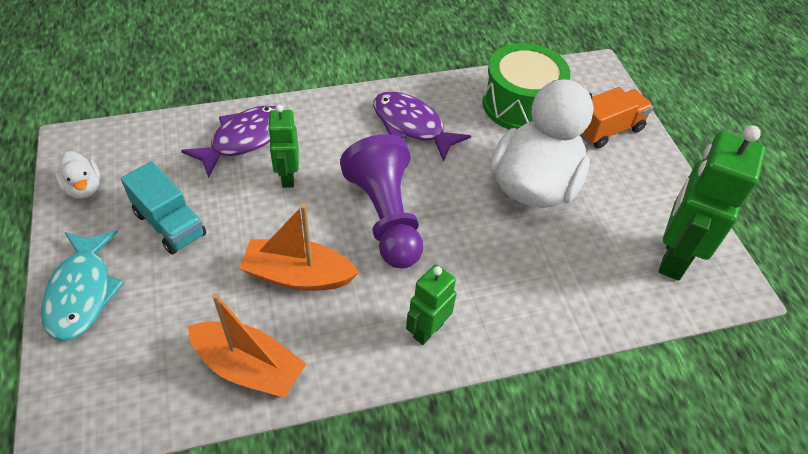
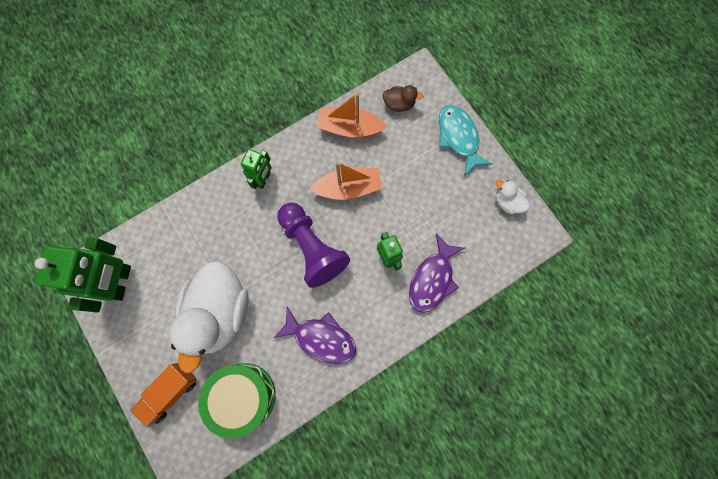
camera: 165 degrees right, 25 degrees up
(139, 381) = (399, 104): none -> brown duck
(170, 224) = (440, 195): turquoise truck -> none

